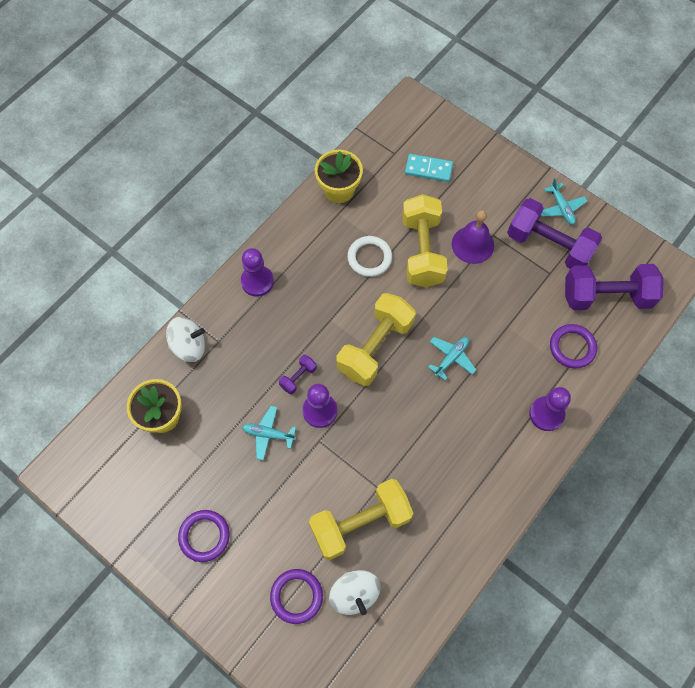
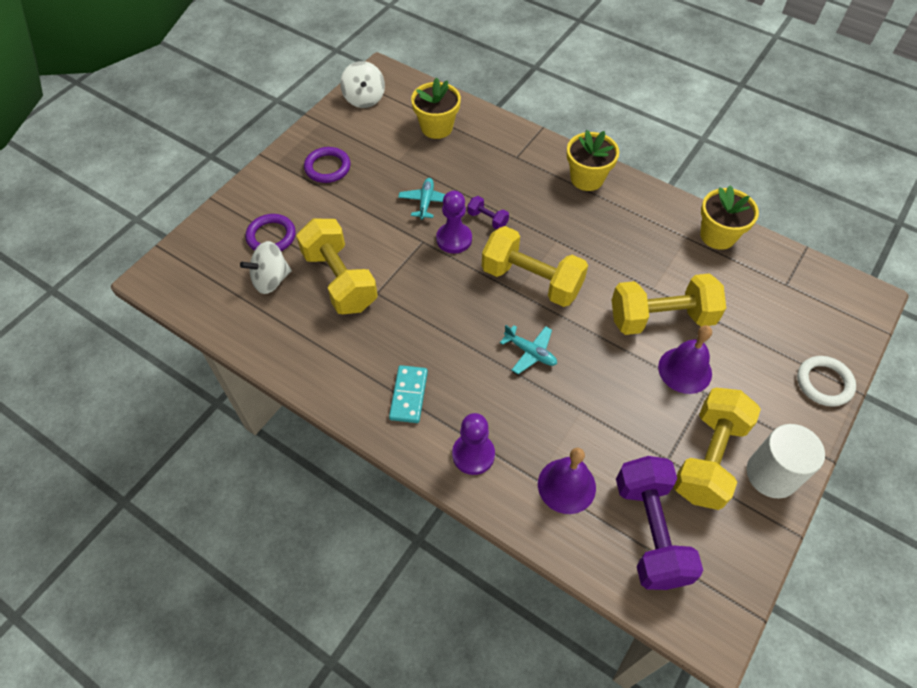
camera: 85 degrees right, 10 degrees down
(189, 346) = (508, 137): white spinning top -> white spinning top (364, 98)
(257, 281) = (587, 178): purple pawn -> yellow flower pot
(369, 258) = (639, 269): white ring -> white ring (824, 383)
(428, 169) = (776, 319): turquoise domino -> turquoise domino (408, 395)
(549, 245) = (708, 458): purple dumbbell -> yellow dumbbell
(561, 208) = (771, 474): turquoise plane -> white cylinder
(572, 347) = (566, 485): purple ring -> purple bell

